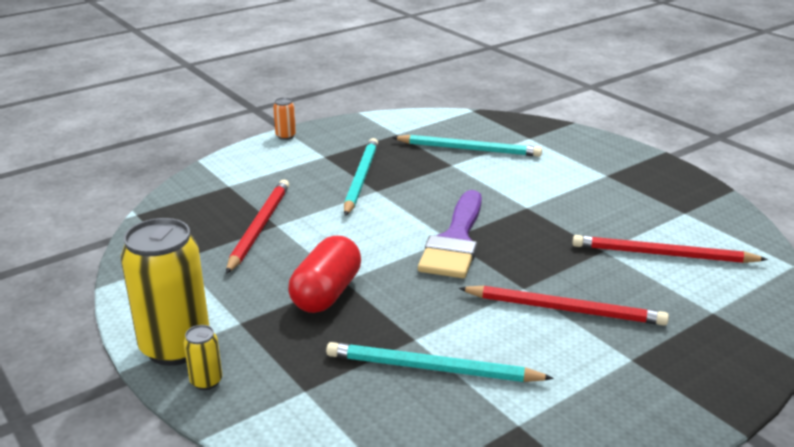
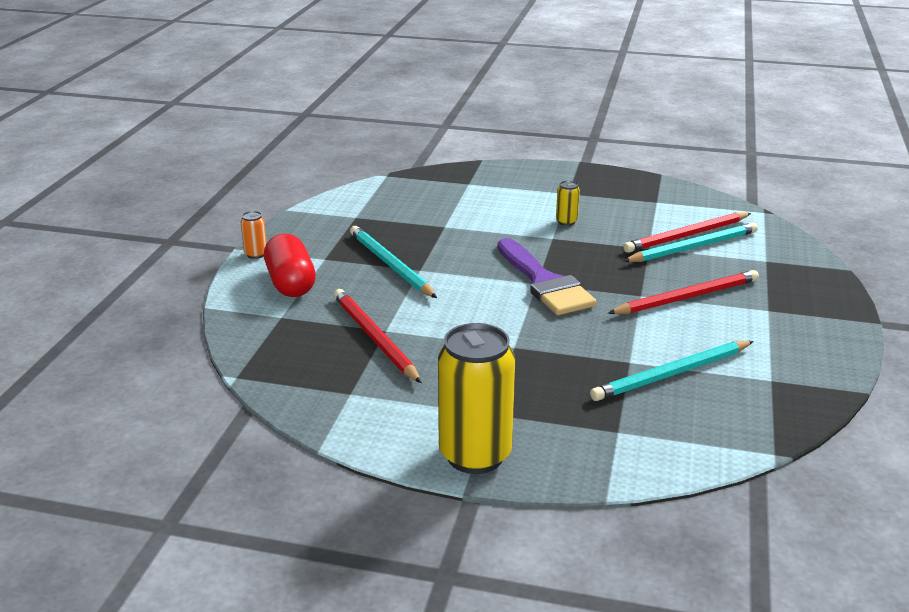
camera: 40 degrees left, 0 degrees up
(206, 381) = (542, 464): yellow can -> yellow can (566, 222)
(326, 293) = (518, 361): red capsule -> red capsule (291, 283)
(469, 149) = (438, 209): turquoise pencil -> turquoise pencil (693, 247)

